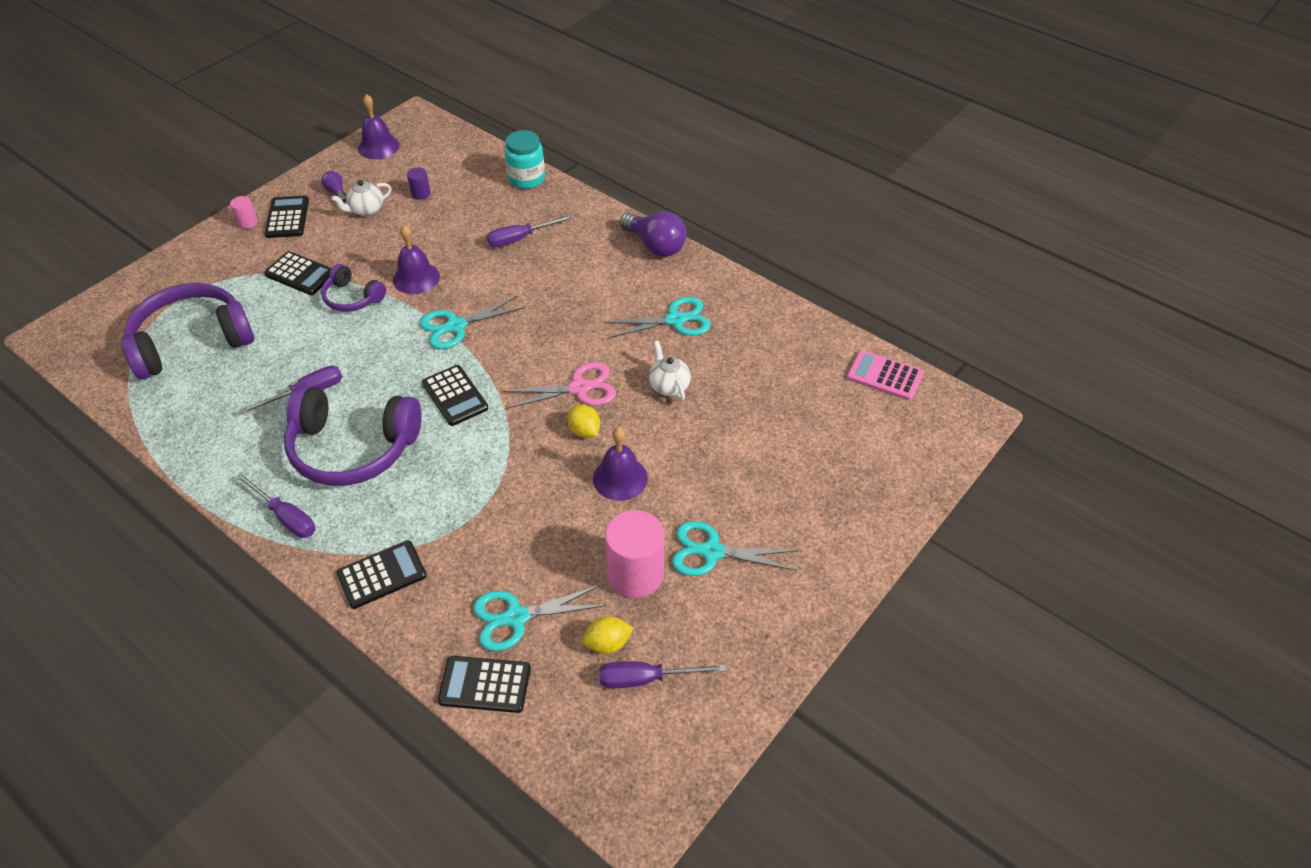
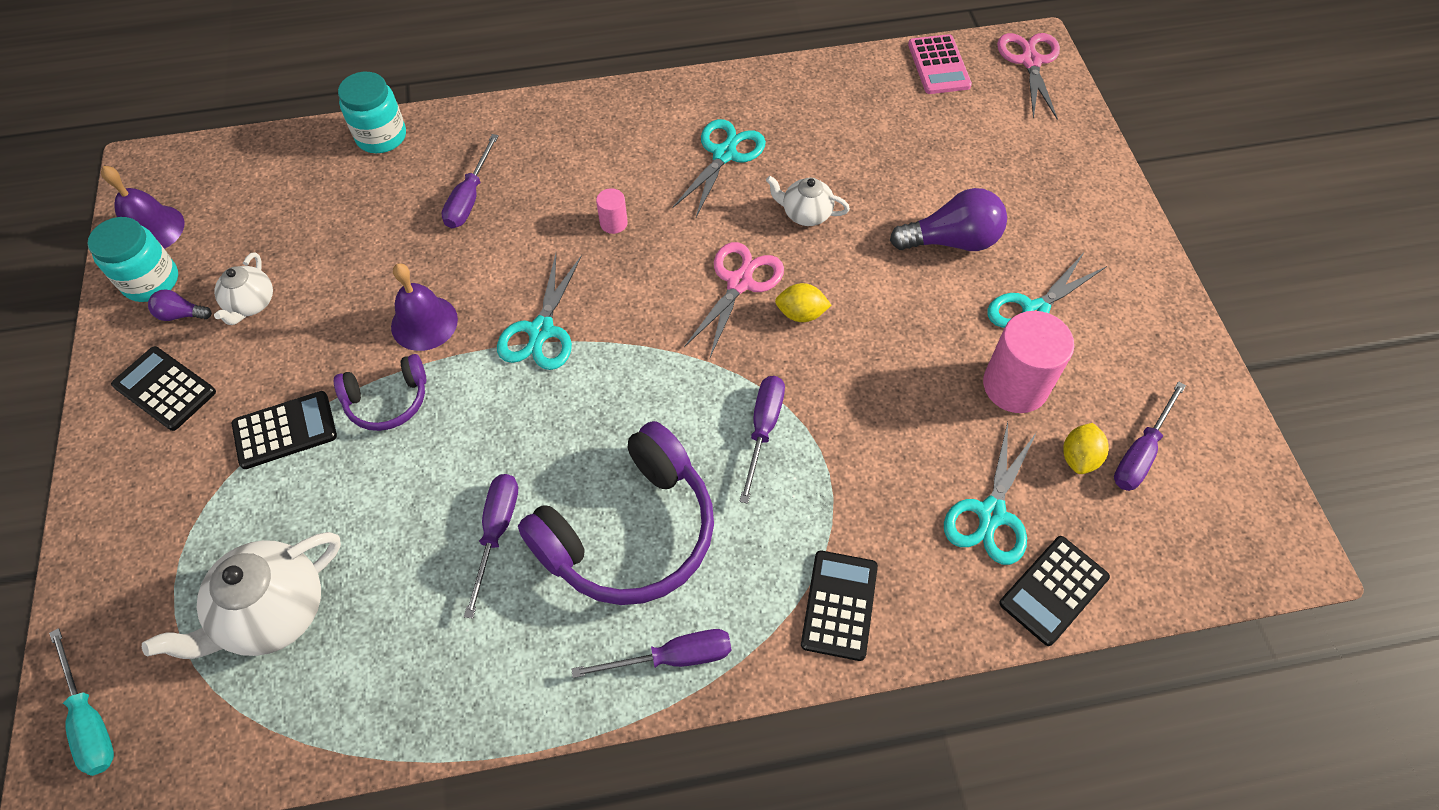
camera: 50 degrees left, 10 degrees up
(90, 320) = (90, 719): none -> turquoise screwdriver
(192, 342) = (273, 612): purple headphones -> white teapot
(248, 222) = (120, 435): pink cylinder -> pink cylinder (613, 223)
(347, 168) = (151, 281): none -> turquoise jar
(421, 193) = (288, 238): purple cylinder -> none
(455, 396) = (645, 392): black calculator -> none
(477, 465) = (763, 430): none -> purple screwdriver
(620, 478) = (887, 324): purple bell -> none
(655, 245) = (606, 104): purple light bulb -> purple light bulb (951, 241)
(884, 376) = (938, 65): pink calculator -> pink calculator turned 75 degrees counterclockwise
(953, 422) = (1030, 61): none -> pink scissors

